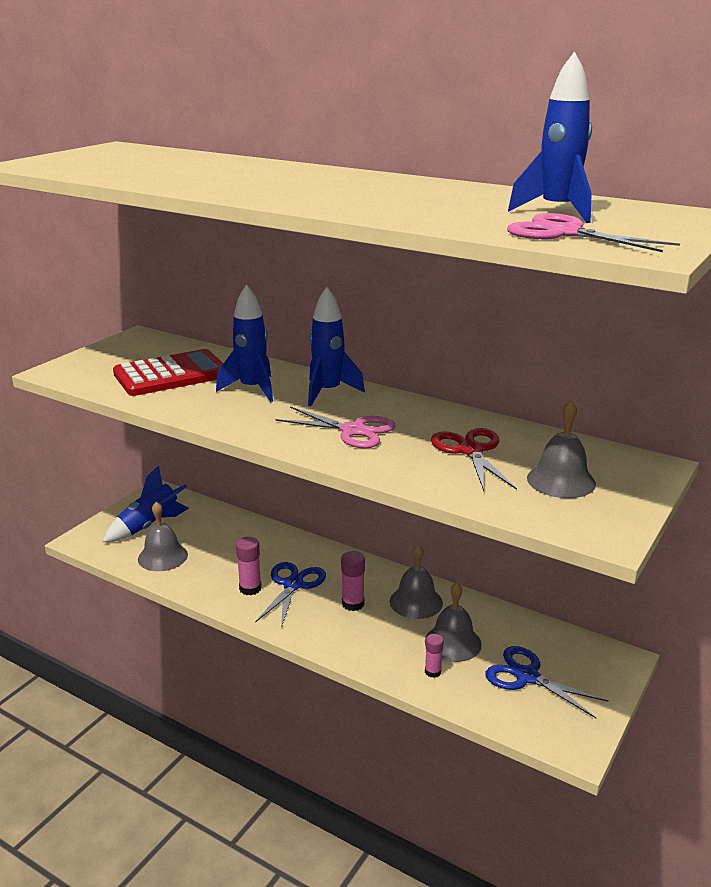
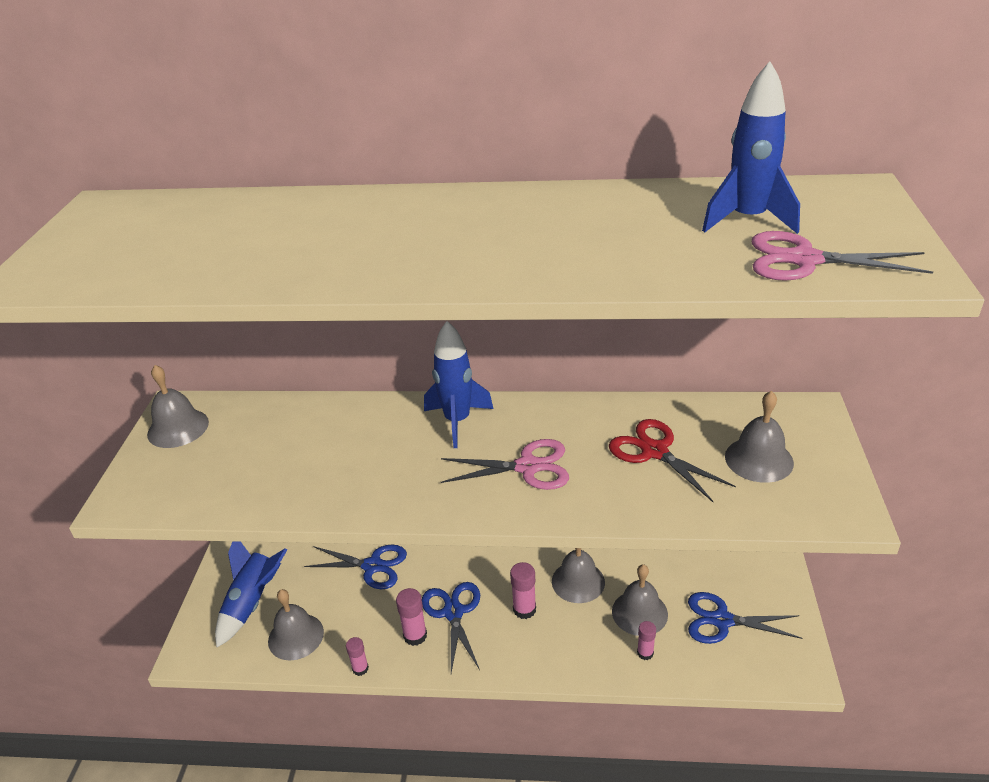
camera: 25 degrees left, 10 degrees up
(129, 346) = (178, 428): none -> grey bell
(171, 375) = (267, 456): red calculator -> none
(191, 593) = (360, 668): none -> pink glue stick
(252, 389) = (376, 446): blue rocket -> none
(255, 533) = (372, 566): none -> blue scissors

